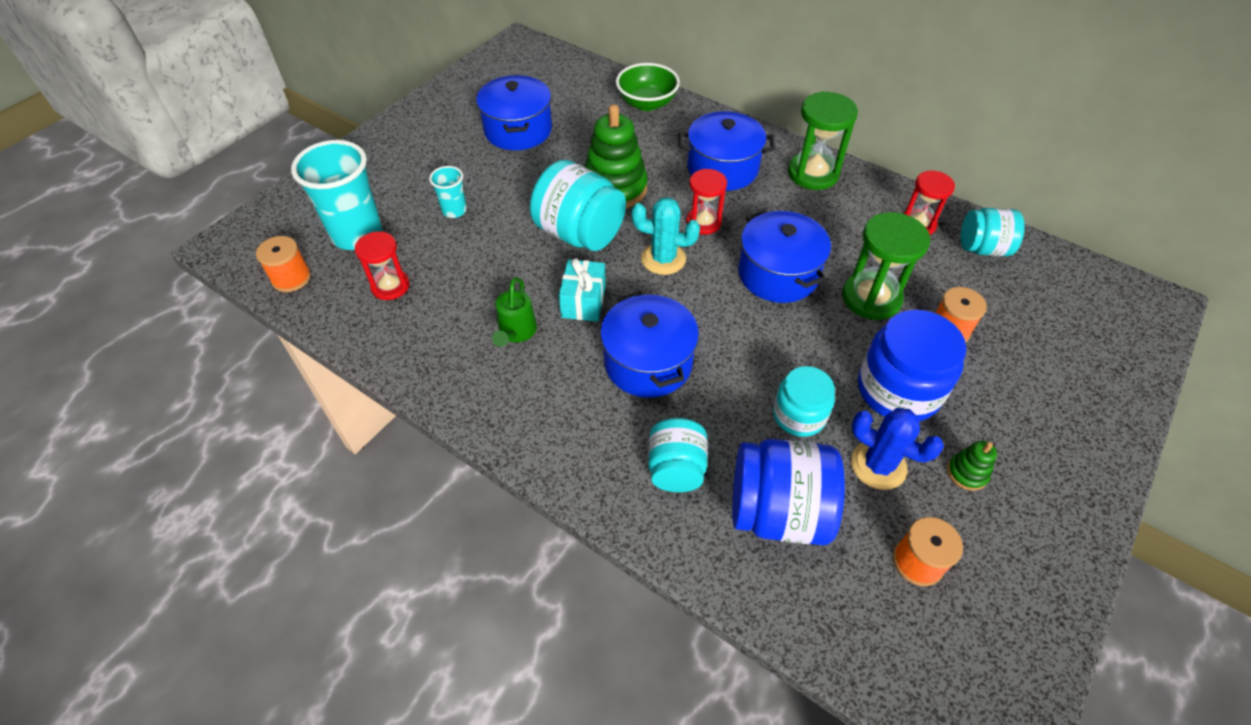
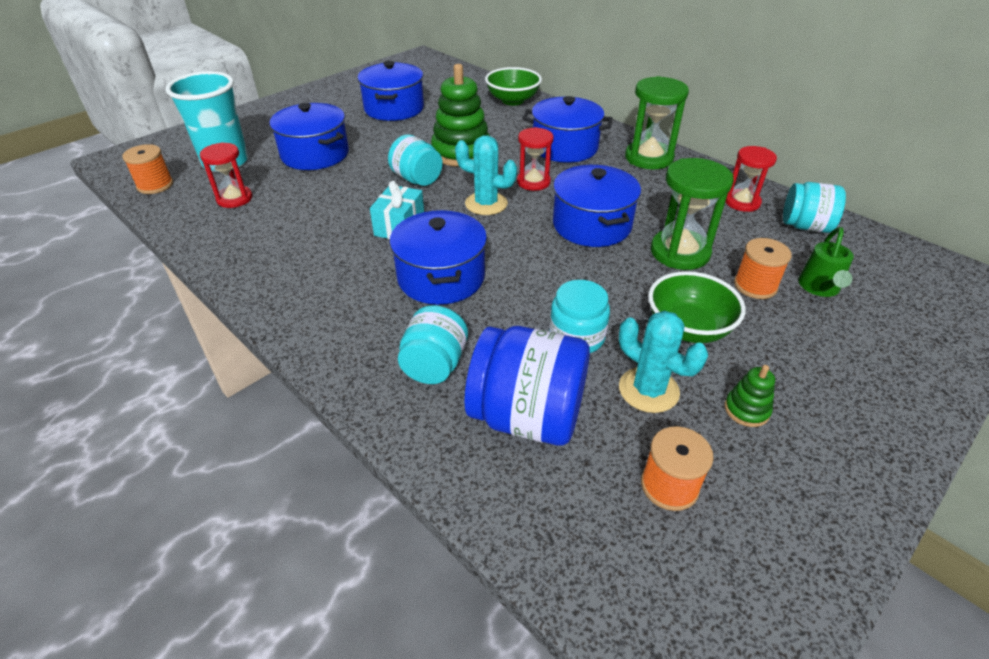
camera: 10 degrees right, 10 degrees down
(454, 210) = (315, 154): turquoise cup -> blue pot
(516, 332) = (328, 242): green watering can -> green watering can (819, 288)
(579, 233) = (417, 179): turquoise jar -> turquoise jar, size x0.63
(878, 465) = (648, 390): blue cactus -> turquoise cactus
(898, 390) = (688, 328): blue jar -> green bowl

